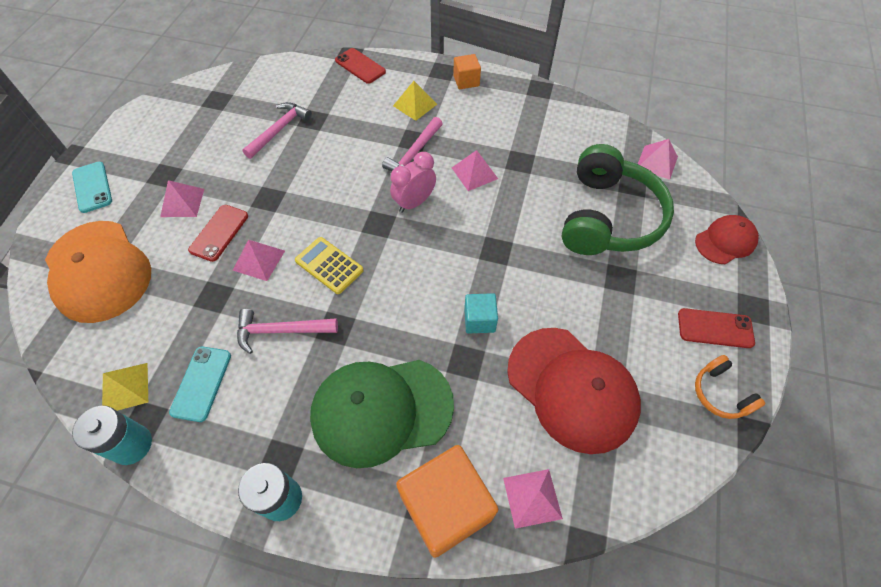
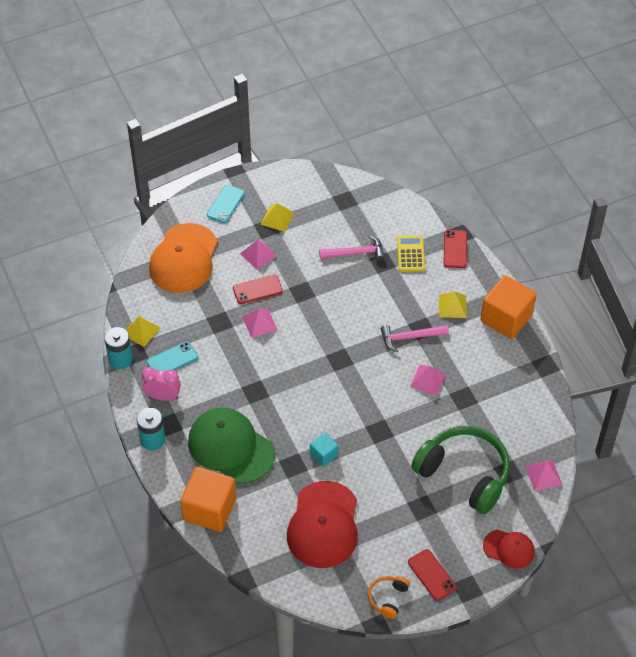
camera: 50 degrees right, 5 degrees down
(165, 159) = (277, 218): none -> yellow pyramid
(281, 331) = (230, 369): pink hammer -> none
(329, 265) = (288, 358): yellow calculator -> yellow calculator (411, 254)
(414, 202) = (372, 365): pink clock -> pink clock (163, 396)
(466, 81) = (506, 318): orange cube -> orange cube, size x1.97
(532, 498) = (247, 543): pink pyramid -> none
(608, 217) = (464, 474): green headphones -> green headphones turned 120 degrees counterclockwise

